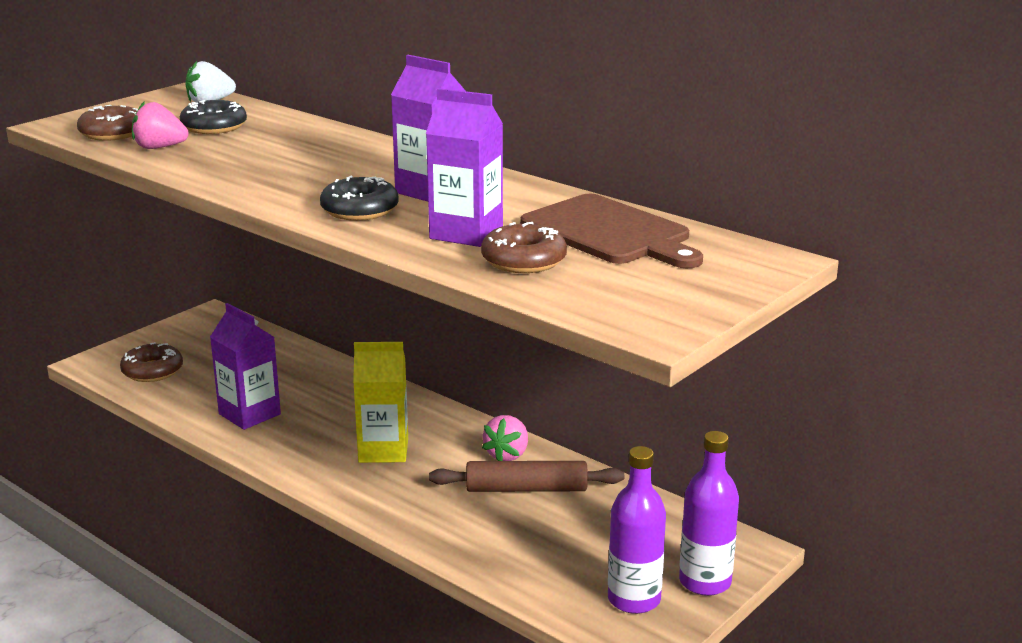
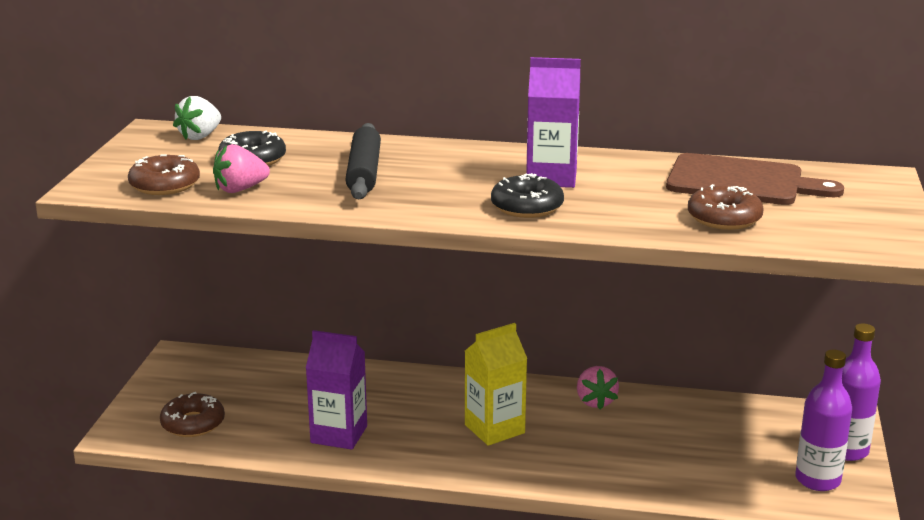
camera: 30 degrees left, 0 degrees up
(280, 154) = (364, 172): none -> black rolling pin
(466, 233) = (643, 206): purple carton -> none
(526, 489) = (643, 424): brown rolling pin -> none

